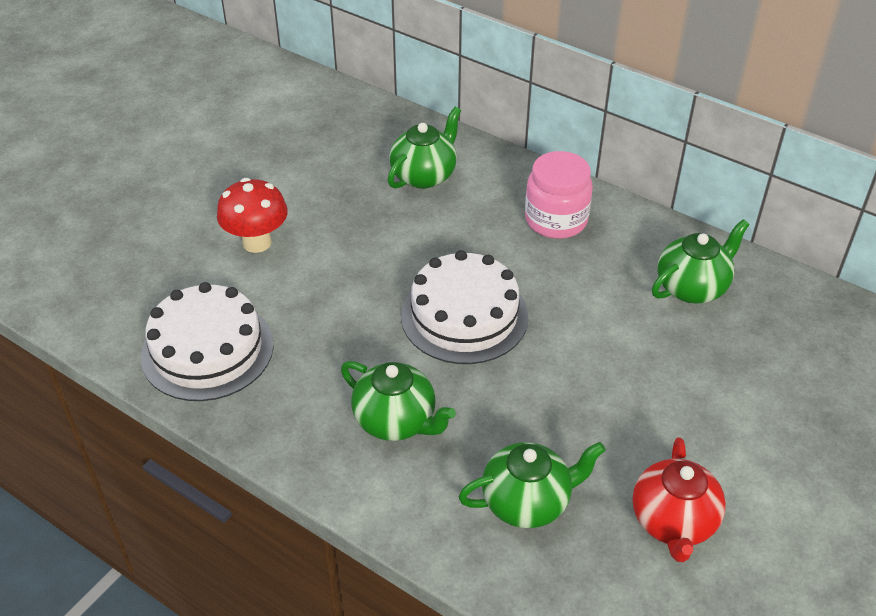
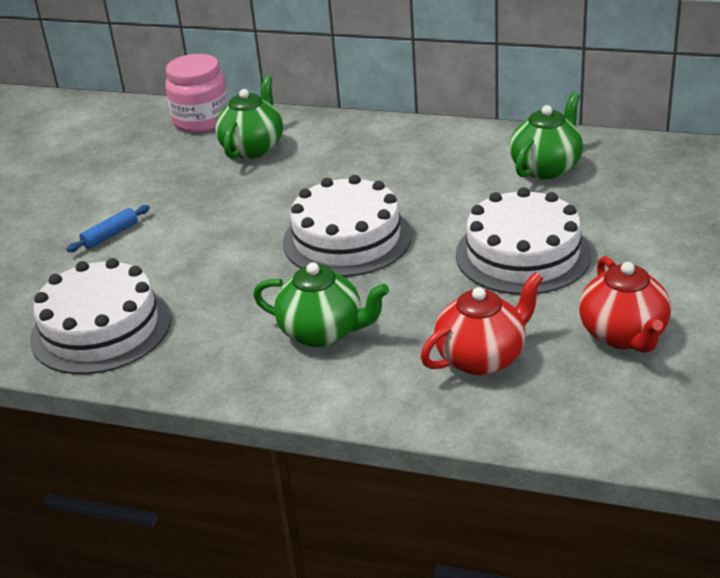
camera: 15 degrees left, 10 degrees down
(257, 242) = (110, 235): red mushroom -> blue rolling pin
(527, 502) = (482, 357): green teapot -> red teapot
(556, 220) = (396, 150): pink jar -> pink jar (201, 120)
(621, 389) = (523, 254): none -> white cake

